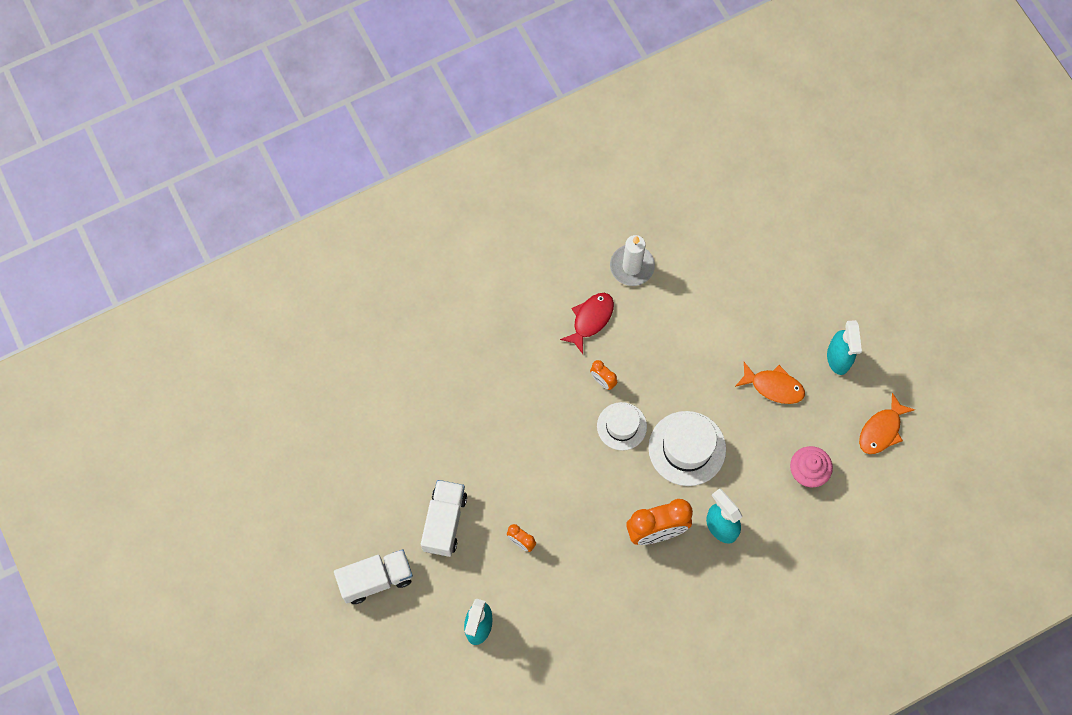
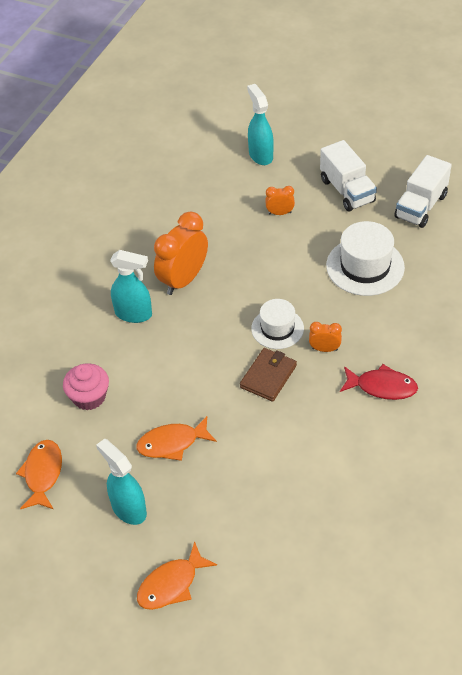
camera: 145 degrees right, 20 degrees down
(376, 579) = (357, 137): white truck -> white truck (421, 206)
(590, 319) = (382, 387): red fish -> red fish turned 75 degrees counterclockwise
(632, 266) = (391, 455): white candle -> none
(663, 389) = (268, 376): none -> brown wallet
(687, 448) = (209, 348): white hat -> white hat (365, 266)
(845, 286) = (171, 584): none -> orange fish

